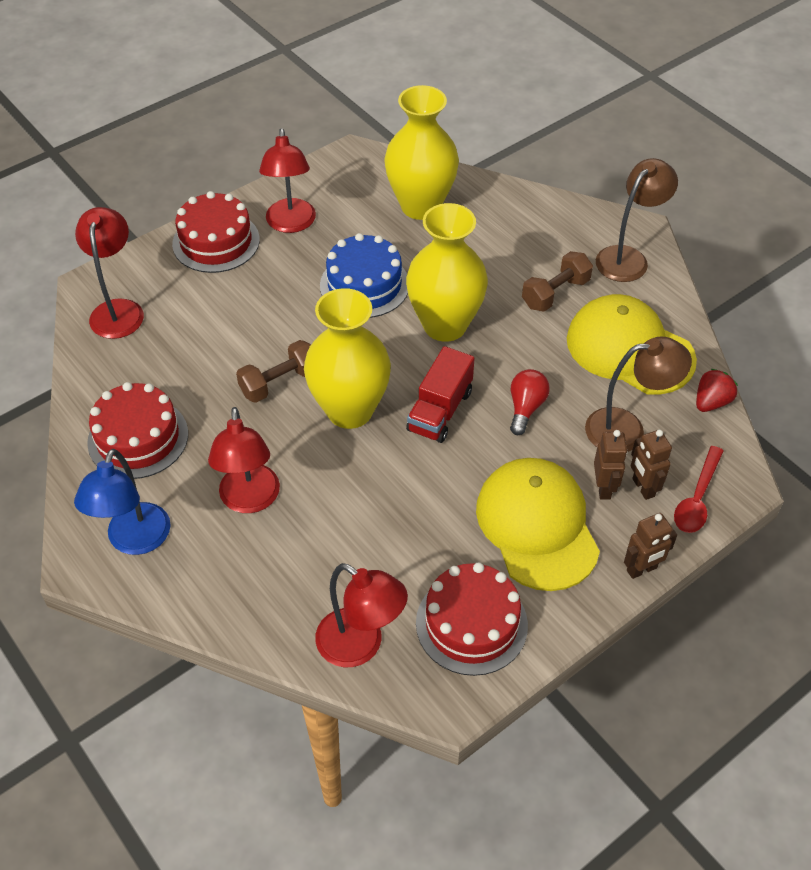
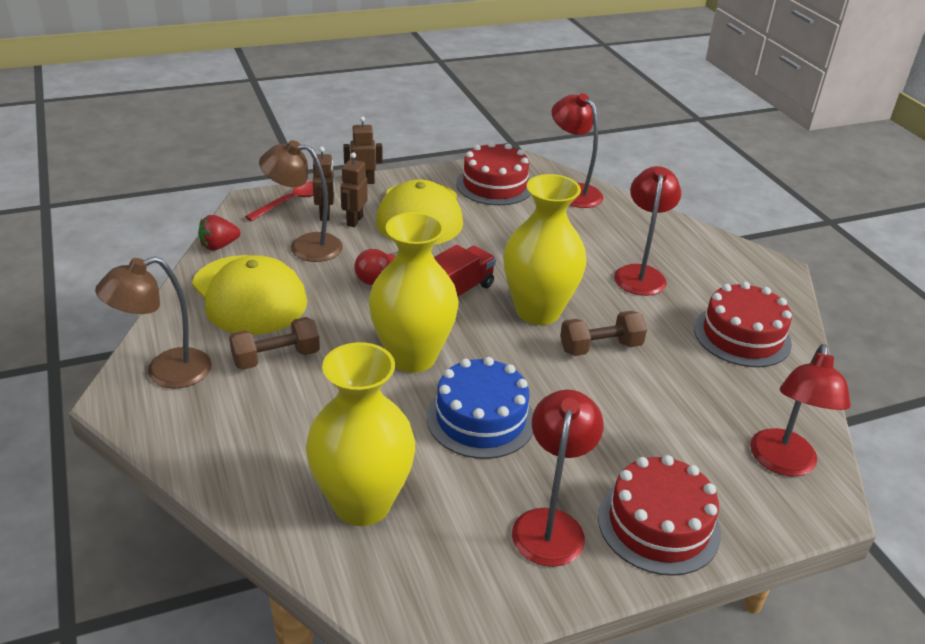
camera: 165 degrees left, 15 degrees down
(134, 541) = (736, 271): blue lamp -> none

